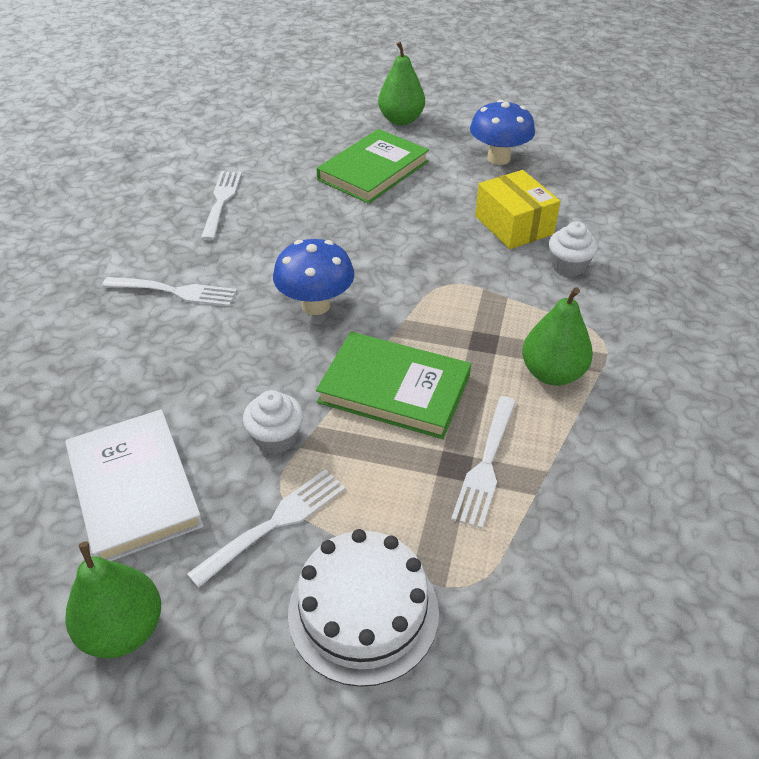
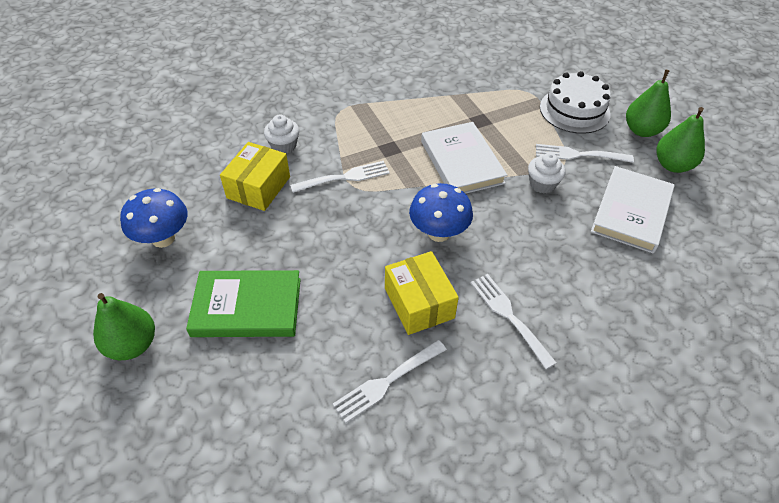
camera: 130 degrees left, 5 degrees up
(260, 250) = (419, 303): none -> yellow box
(394, 389) = (461, 162): green book -> white book
(486, 464) = (468, 112): white fork -> white fork (344, 177)
(552, 373) = (386, 116): green pear -> green pear (642, 130)

